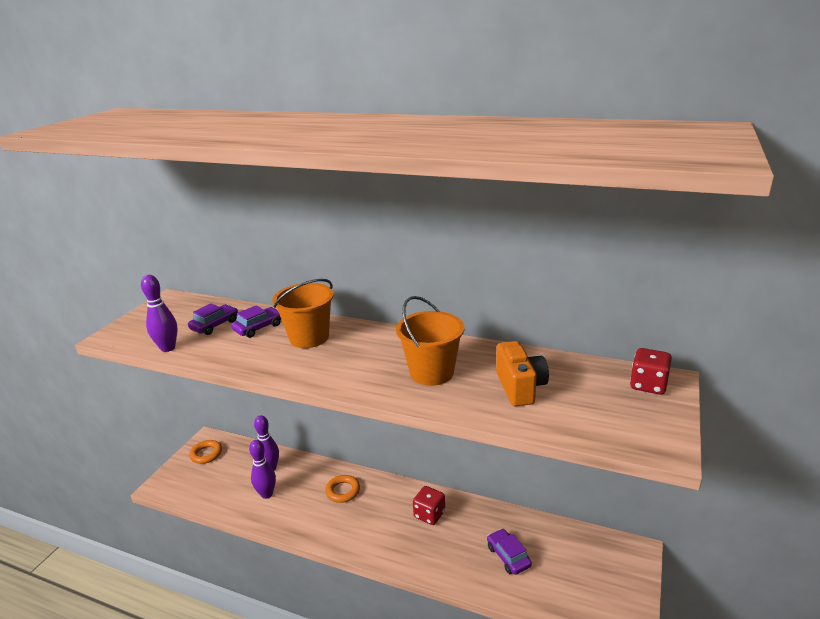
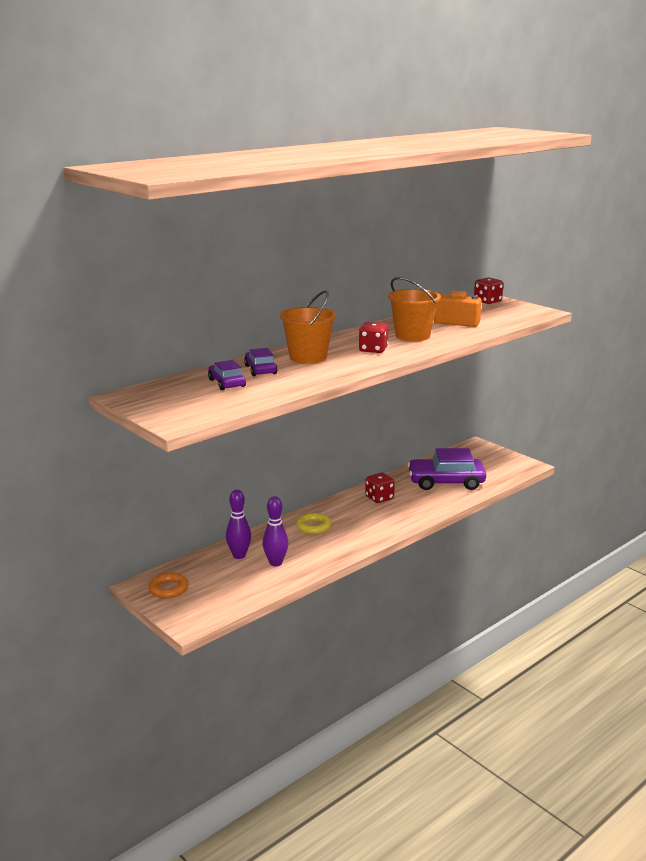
camera: 65 degrees left, 5 degrees down
(168, 348) = (246, 402): purple bowling pin -> none
(343, 491) = (313, 526): orange ring -> yellow ring
(359, 363) = (373, 350): none -> red dice
(508, 556) = (446, 482): purple car -> purple car, size x1.90

